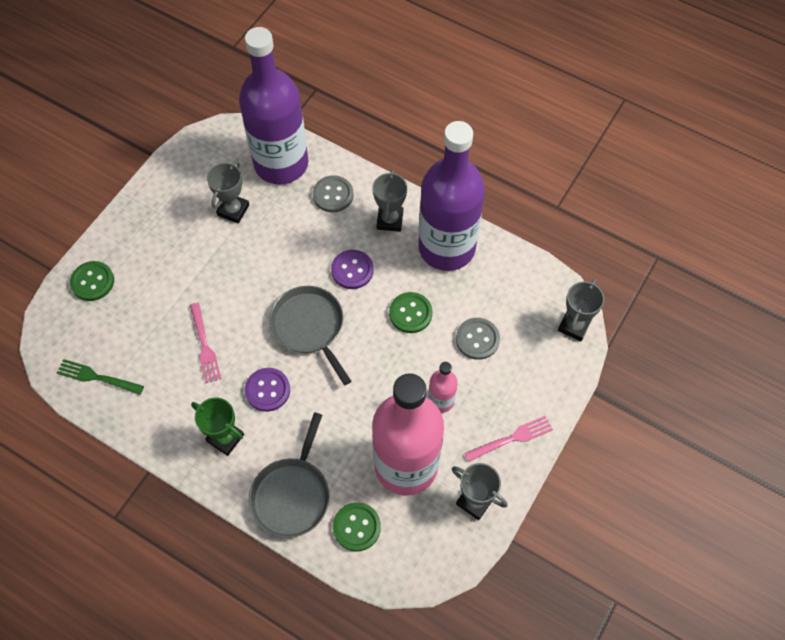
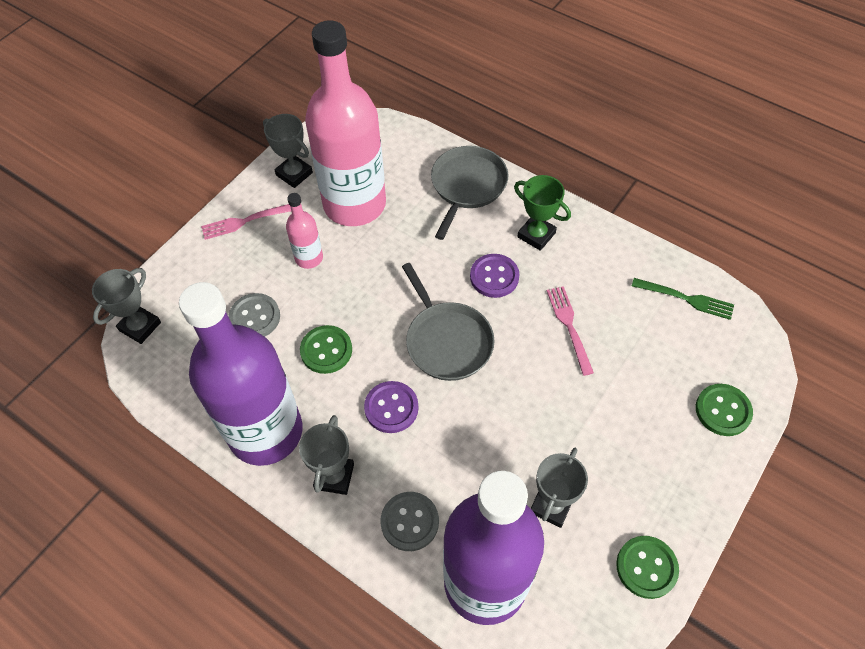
camera: 175 degrees left, 5 degrees down
(356, 527) = (407, 160): green button -> green button (646, 567)

